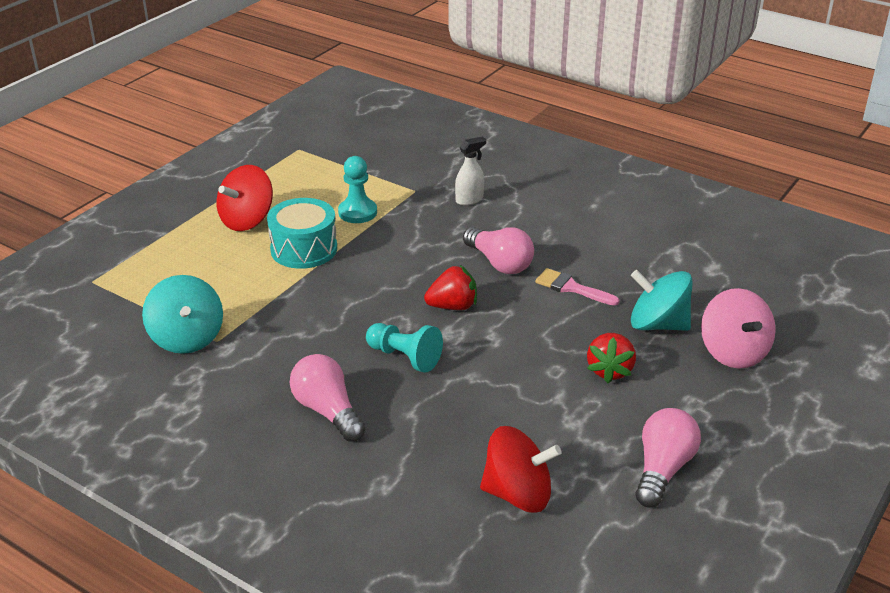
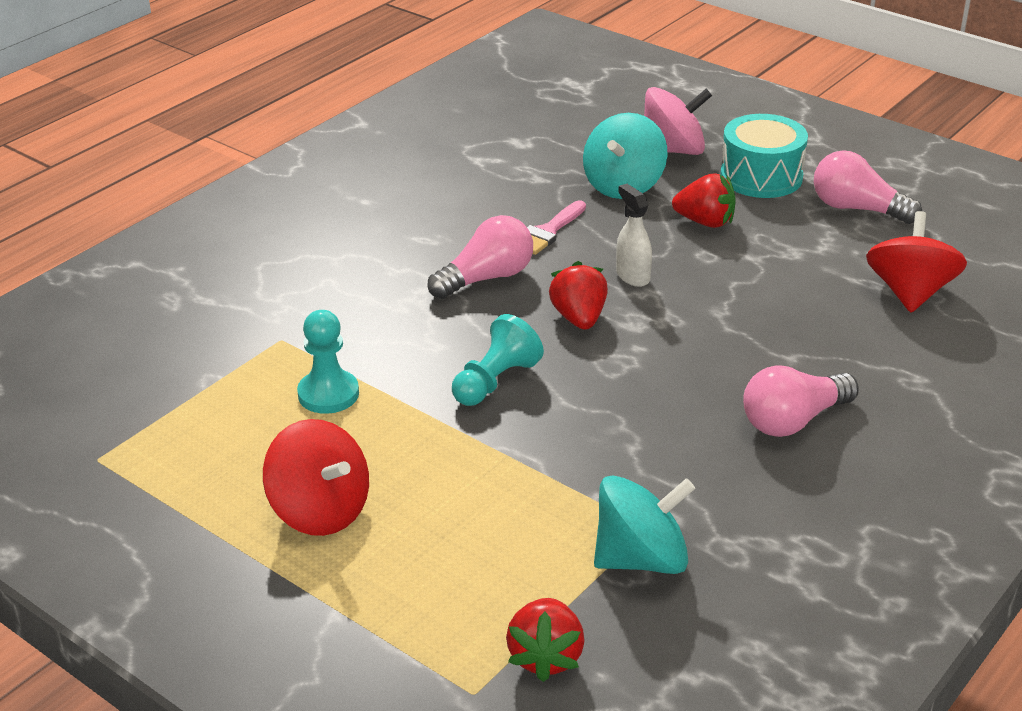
camera: 85 degrees left, 0 degrees up
(112, 304) = (545, 657): none -> red strawberry
(304, 249) = (420, 447): turquoise drum -> turquoise drum (761, 176)
(404, 357) = (684, 359): turquoise pawn -> turquoise pawn (495, 381)
(469, 199) = (322, 293): white spray bottle -> white spray bottle (632, 276)

